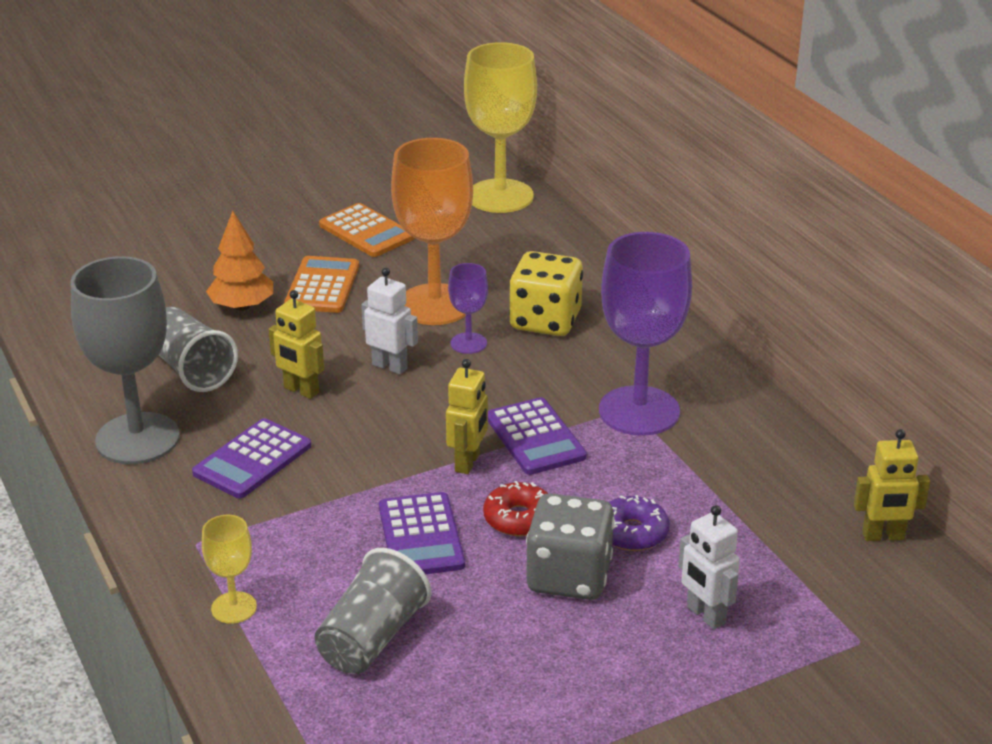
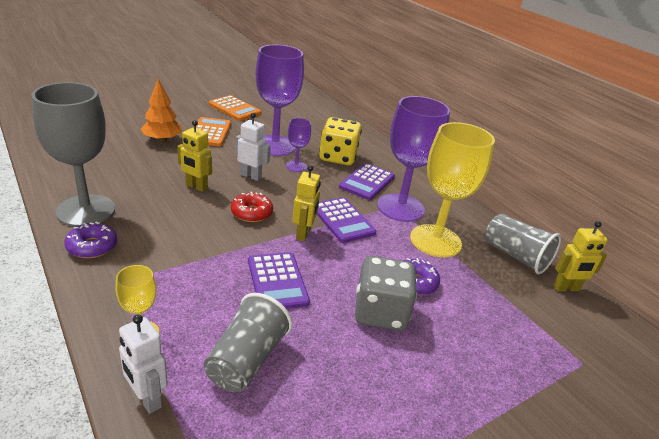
camera: 10 degrees left, 0 degrees up
(154, 493) = (92, 246): none -> purple donut
(191, 369) = (127, 171): grey cup -> grey cup (515, 256)
(252, 460) = (163, 227): purple calculator -> purple calculator (367, 182)
(435, 305) = (275, 146): orange goblet -> purple goblet
(500, 196) = (304, 98): yellow goblet -> yellow goblet (435, 241)
(519, 518) = (340, 271): red donut -> red donut (251, 213)
(705, 615) = (477, 342): white robot -> white robot (147, 399)

